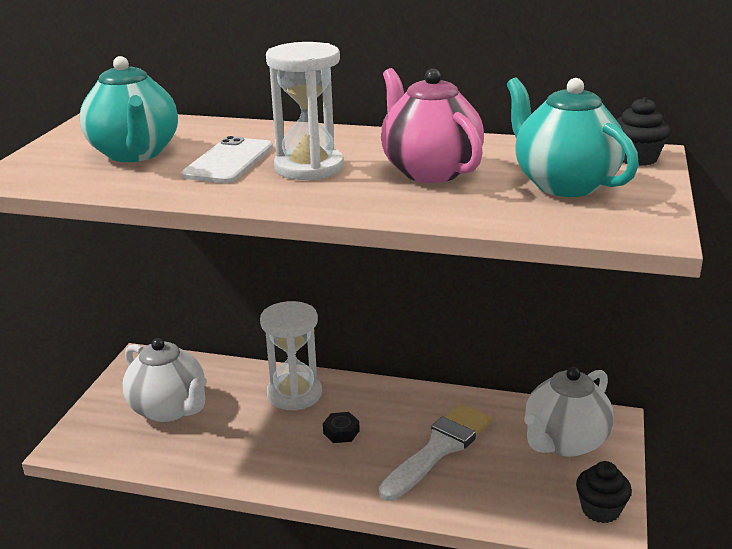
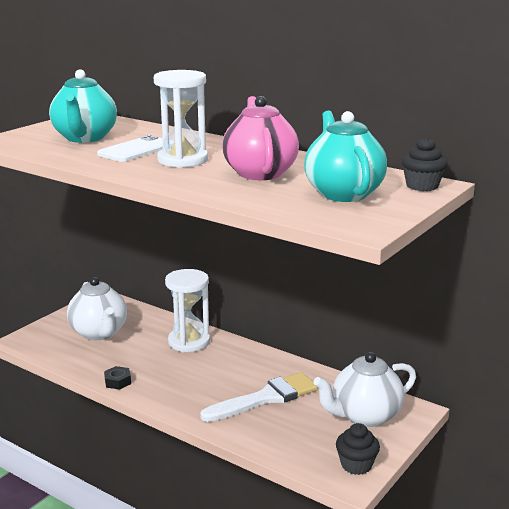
camera: 20 degrees right, 5 degrees down
(341, 432) = (204, 372): black nut -> black nut (118, 381)

